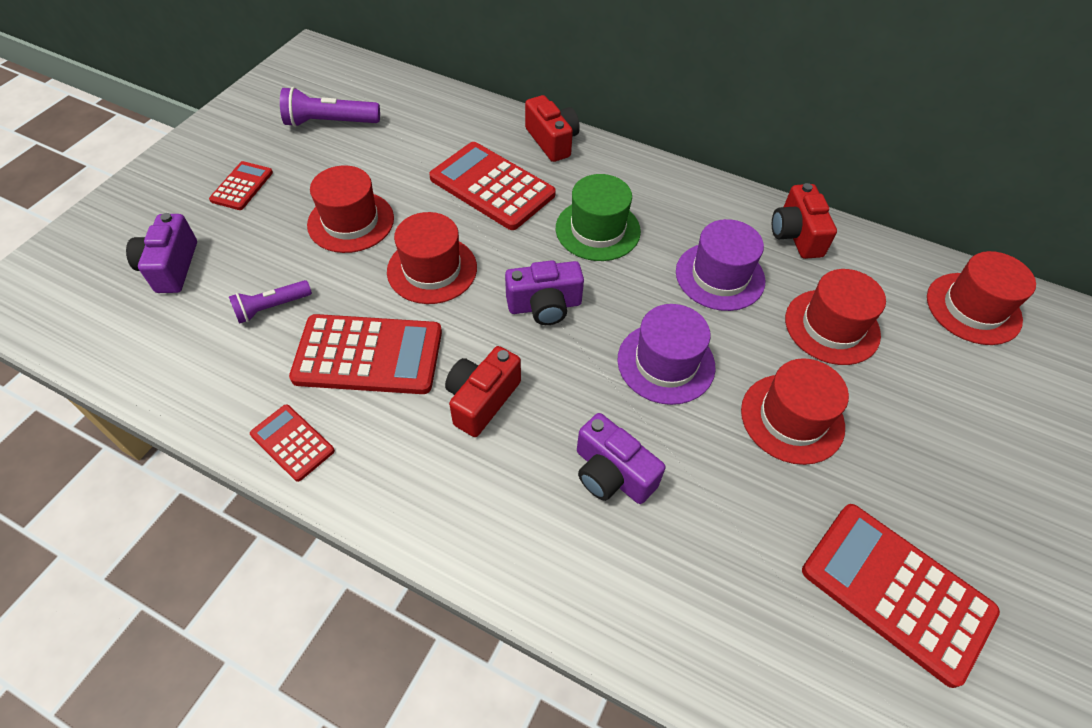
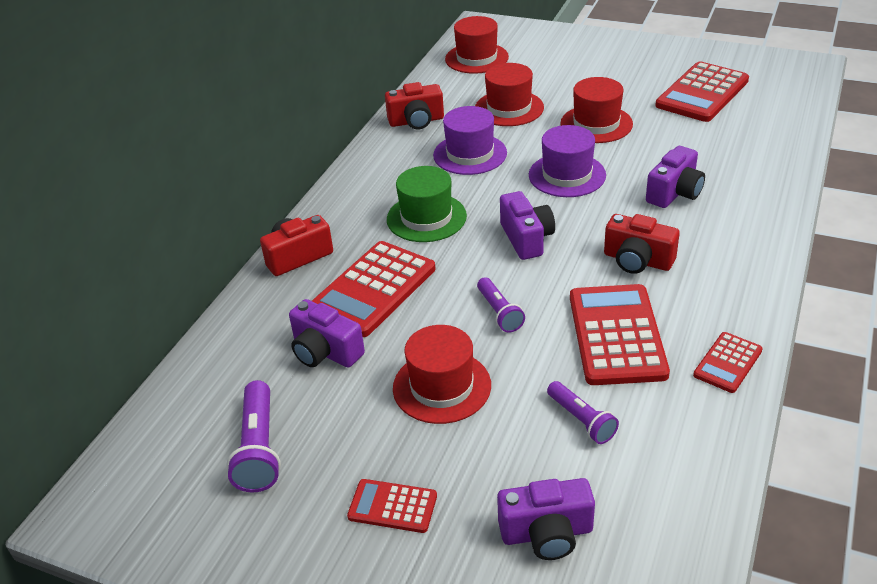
camera: 90 degrees left, 15 degrees down
(420, 156) = (325, 351): none -> purple camera
(432, 269) = (499, 312): red hat -> purple flashlight

